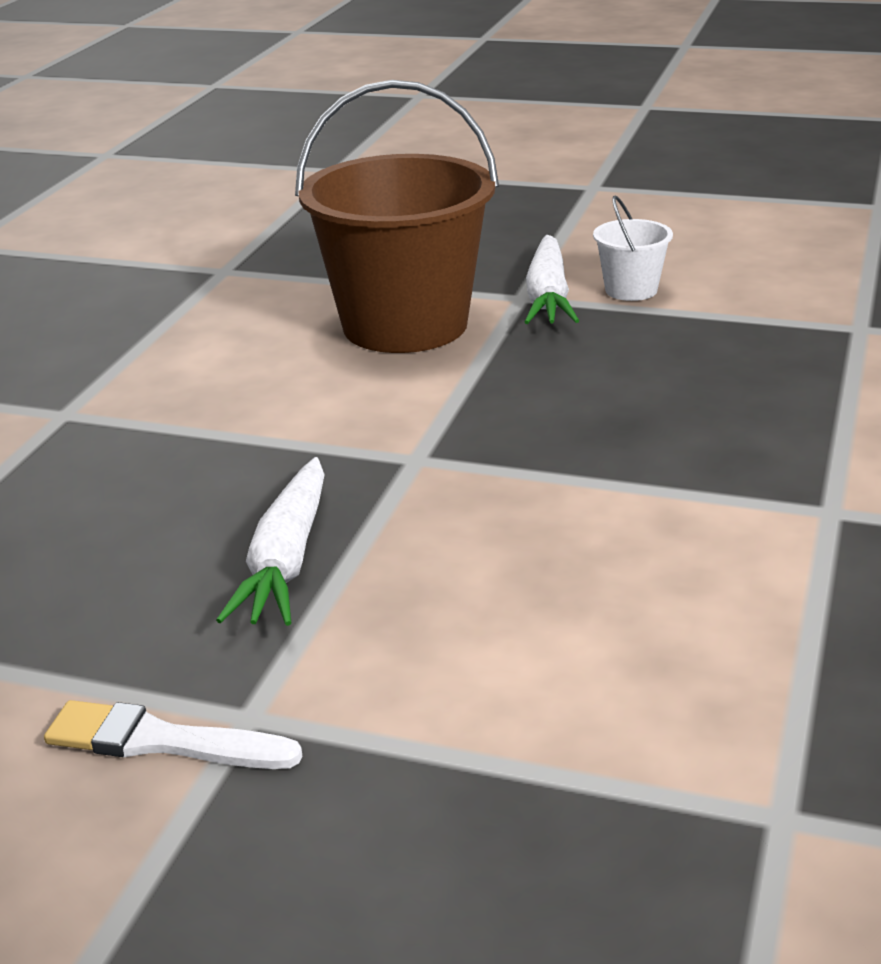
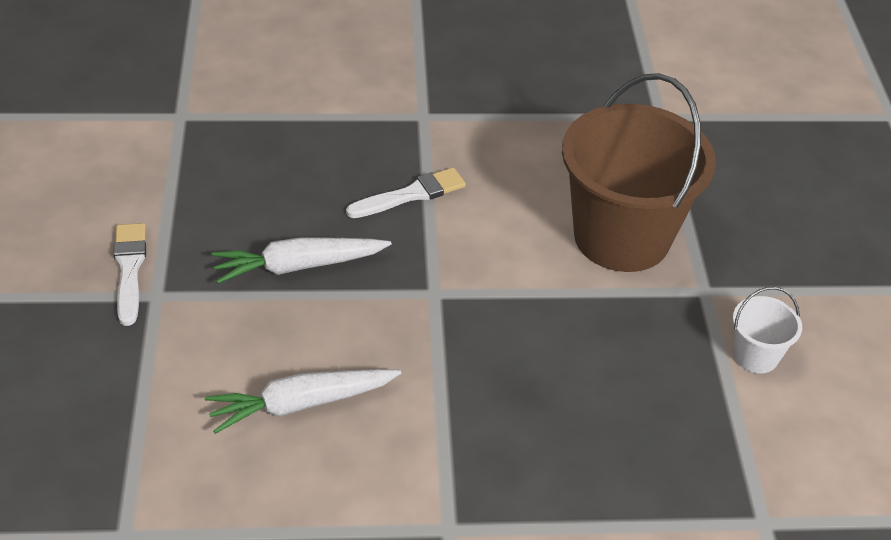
camera: 65 degrees right, 15 degrees up
(214, 447) = (411, 194): none -> white brush
(548, 296) = (714, 306): white carrot -> white carrot (301, 404)

